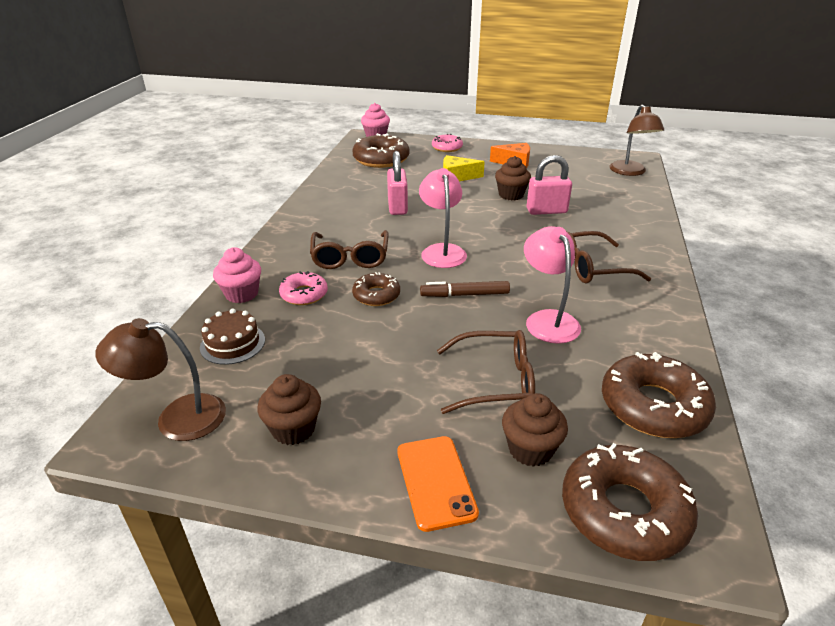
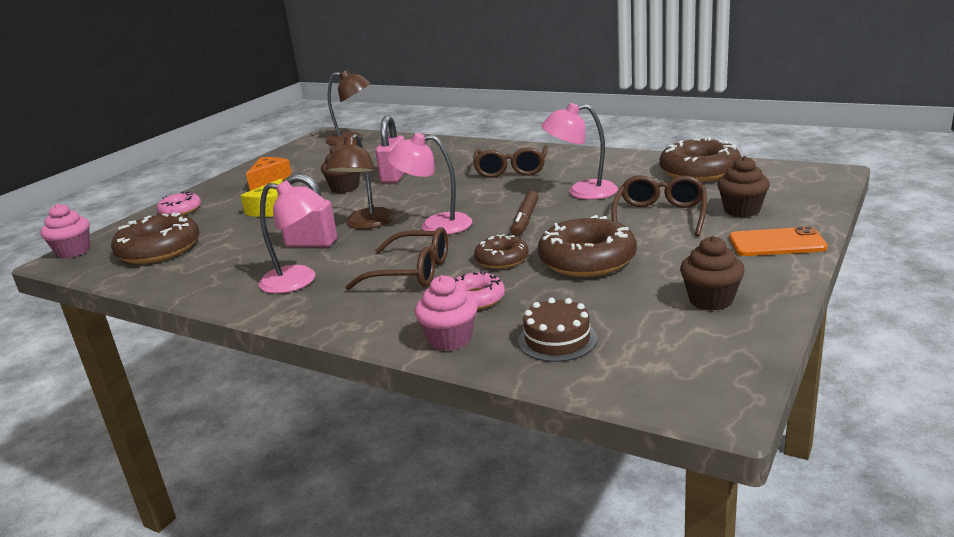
camera: 70 degrees left, 10 degrees down
(177, 418) = (686, 366): brown lamp -> brown lamp (366, 224)
(335, 217) = (299, 281): none -> pink lamp
(624, 511) = (800, 190): brown donut -> brown donut (587, 260)

